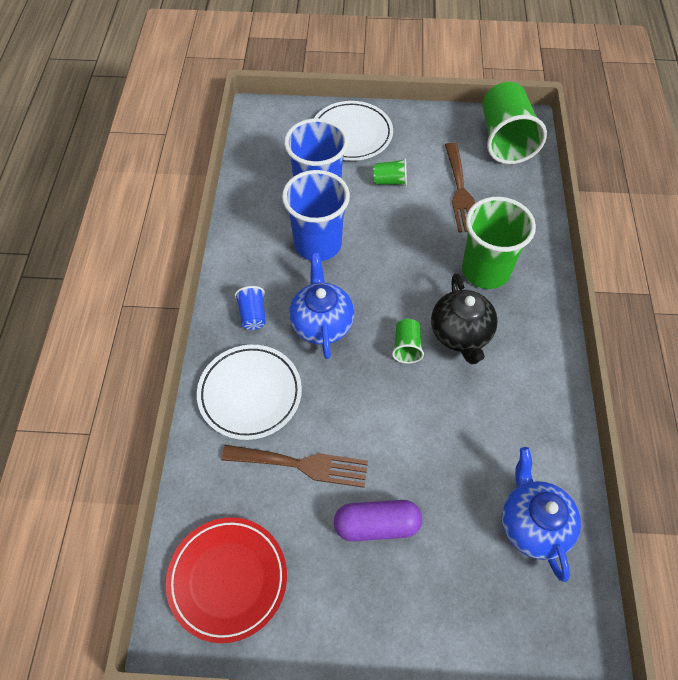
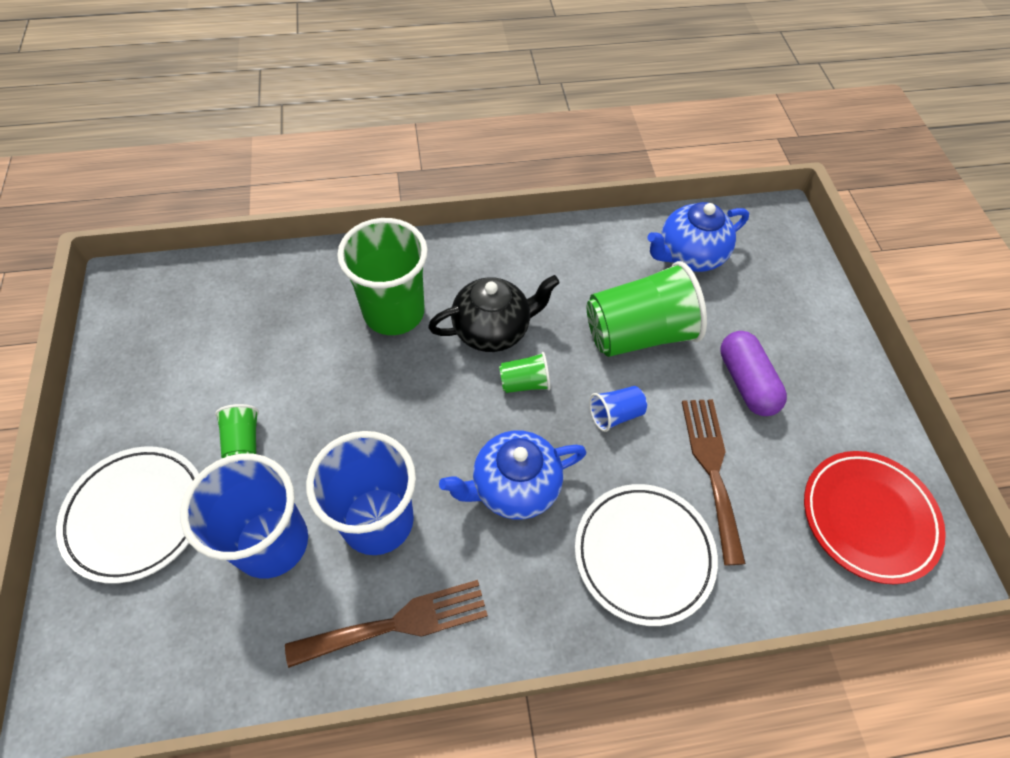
camera: 105 degrees left, 0 degrees up
(253, 315) = (521, 585): blue cup -> blue cup (615, 414)
(460, 191) = (261, 350): brown fork -> brown fork (398, 623)
(505, 140) = (158, 306): green cup -> green cup (638, 333)

